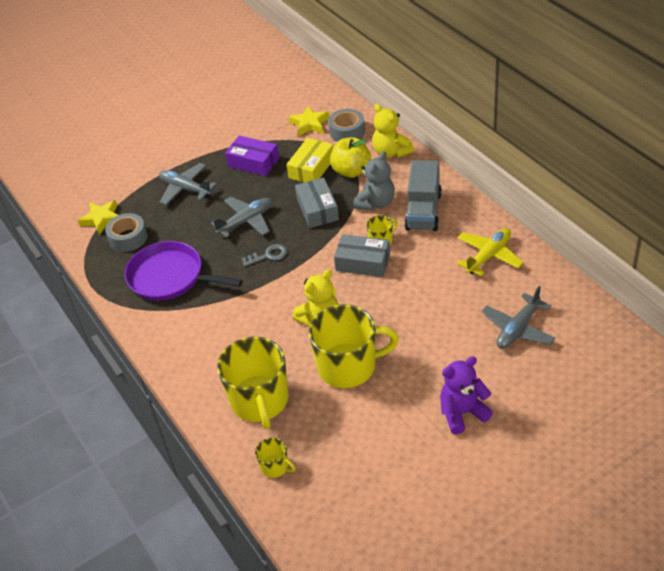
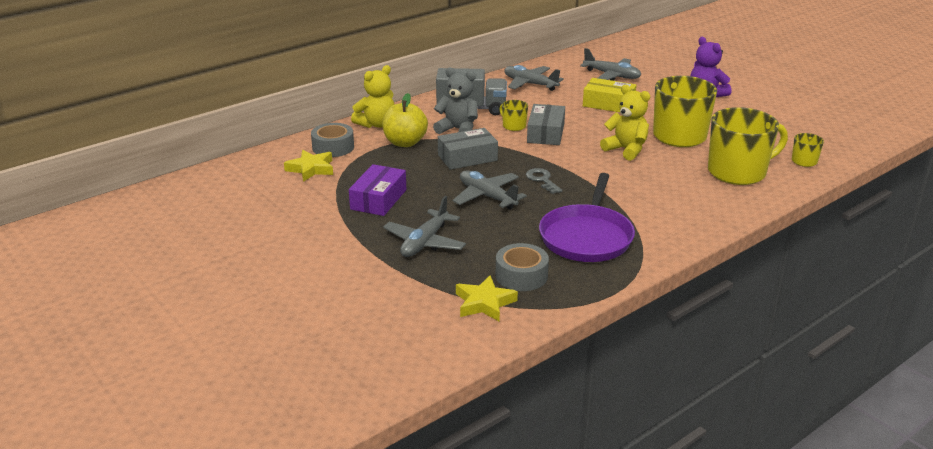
camera: 100 degrees left, 15 degrees down
(311, 168) = (396, 164): yellow box -> yellow box (608, 104)
(488, 256) = (530, 84): yellow plane -> grey plane

